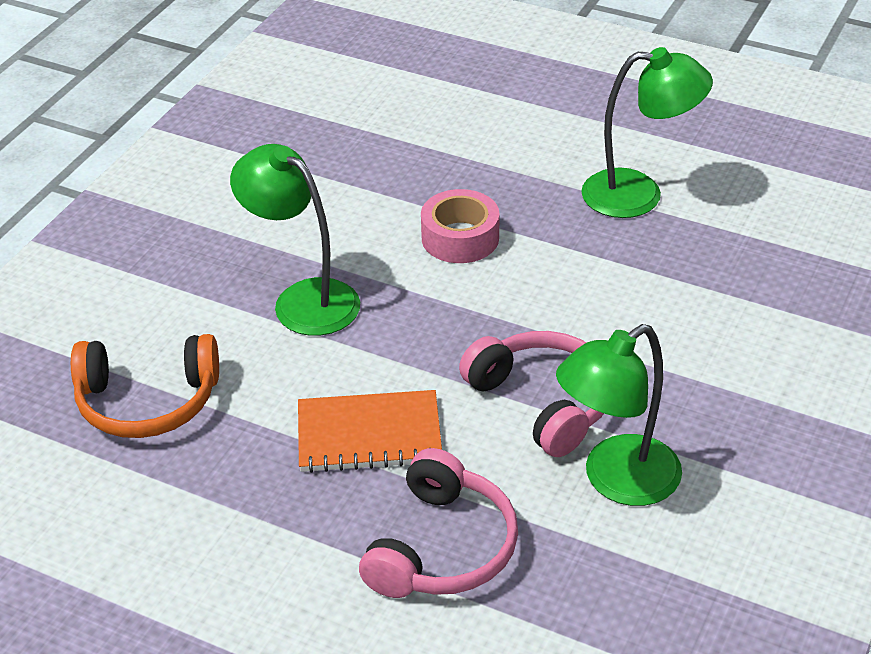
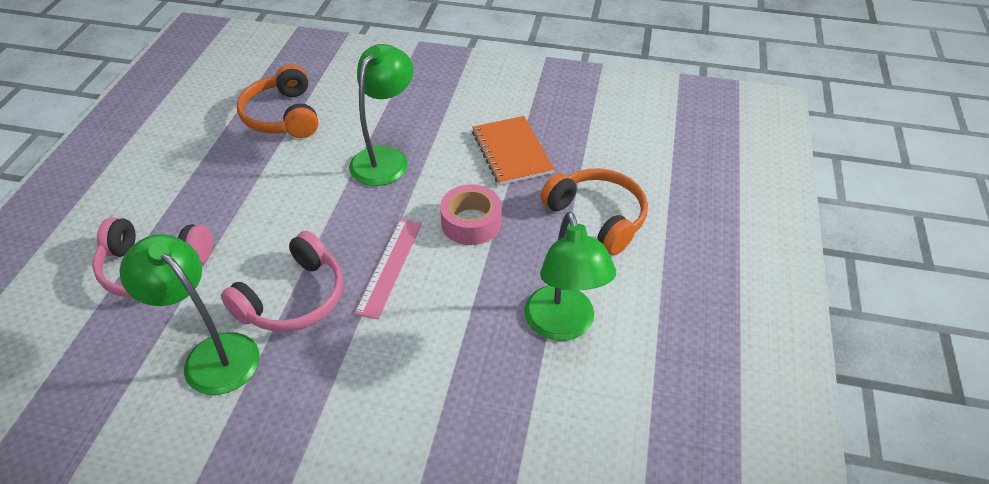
camera: 75 degrees right, 5 degrees up
(369, 435) = (257, 214): orange notebook -> orange notebook (512, 152)
(486, 142) = (597, 217): none -> orange headphones
(513, 313) = (389, 266): none -> pink ruler

